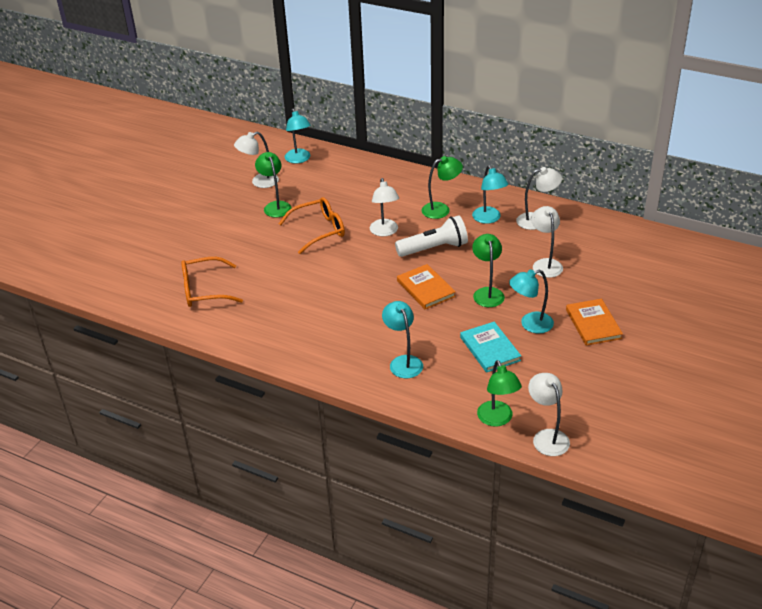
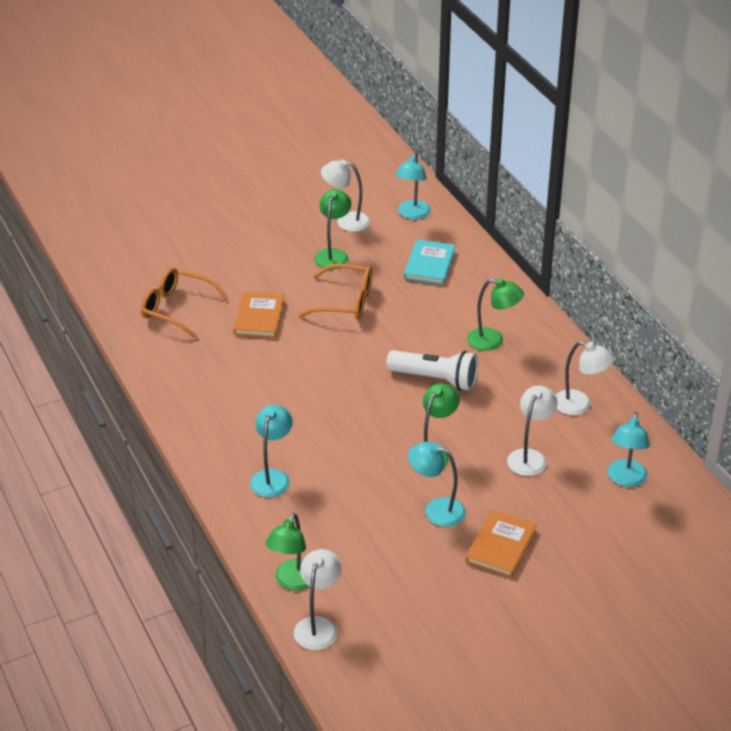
camera: 35 degrees right, 0 degrees up
(385, 232) = (407, 336): white lamp -> none
(426, 288) = (378, 417): orange book -> orange book (259, 317)
(489, 219) = (530, 377): turquoise lamp -> turquoise lamp (625, 479)
(490, 349) = (367, 511): turquoise book -> turquoise book (429, 264)

